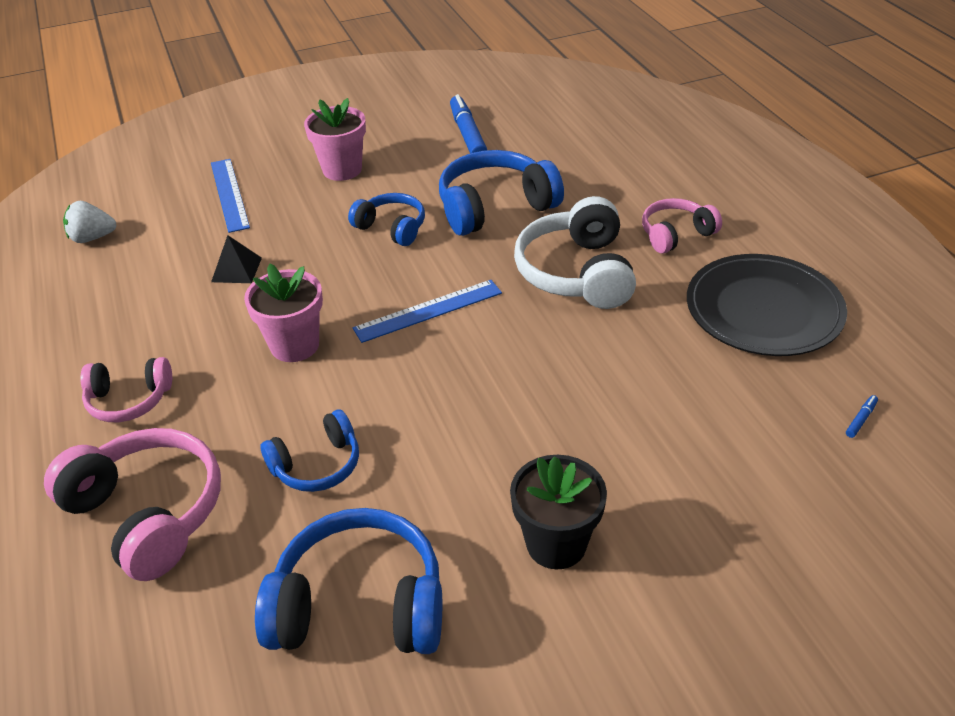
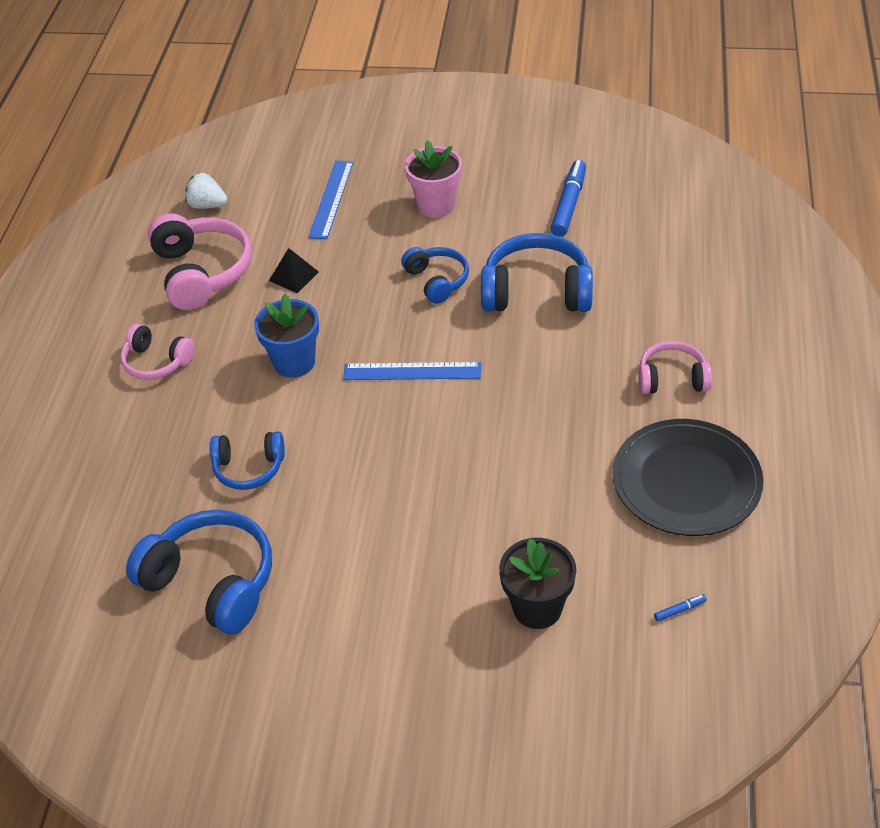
camera: 30 degrees right, 5 degrees up
(147, 513) = (121, 456): pink headphones -> pink headphones (201, 272)
(295, 345) = (294, 362): pink flower pot -> blue flower pot
(556, 544) = (368, 600): black flower pot -> black flower pot (537, 608)
(577, 273) = (556, 383): white headphones -> none

